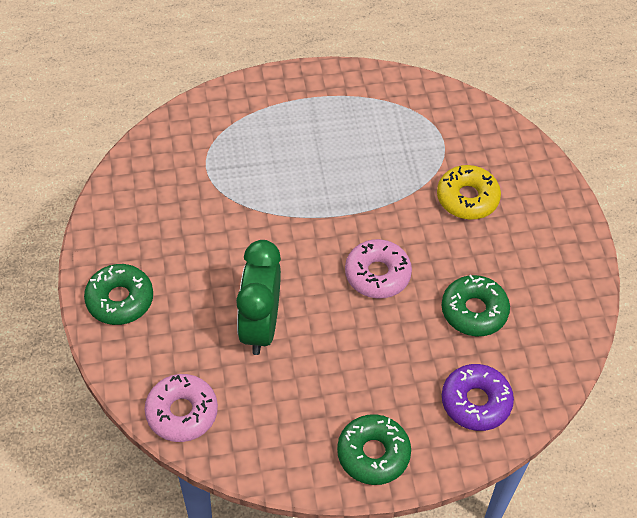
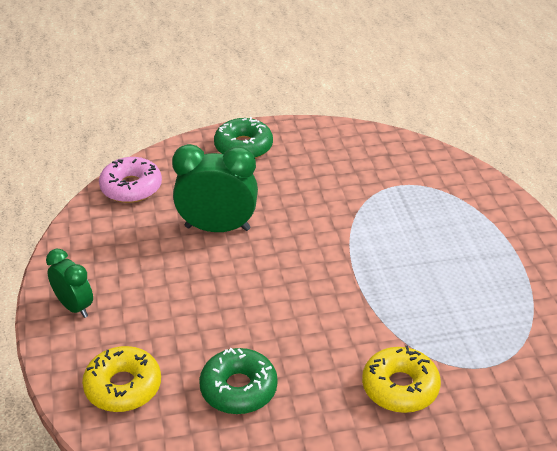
camera: 90 degrees right, 15 degrees down
(373, 454) = (74, 306): green donut -> green clock
(377, 274) = (282, 308): pink donut -> none
(476, 402) = (123, 387): purple donut -> yellow donut

